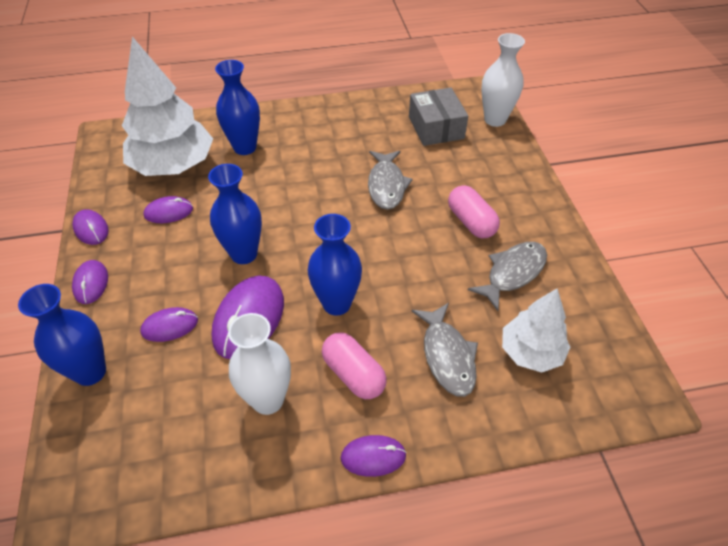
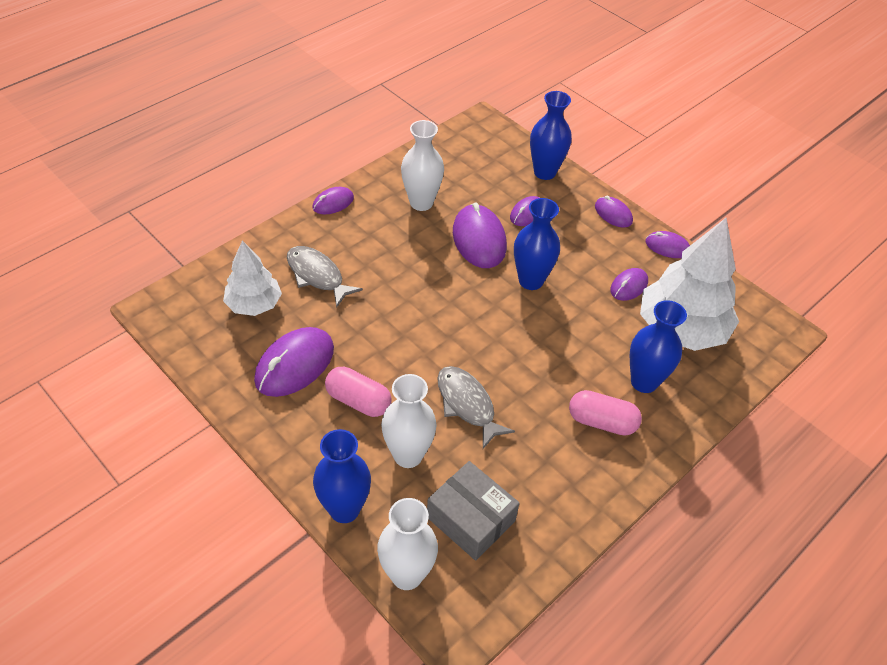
camera: 145 degrees right, 0 degrees up
(336, 304) = (425, 276): blue vase -> blue vase (344, 509)
(353, 374) = (377, 238): pink capsule -> pink capsule (602, 422)
(454, 173) = (408, 455): none -> white vase
(512, 273) = (294, 364): grey fish -> purple mouse

